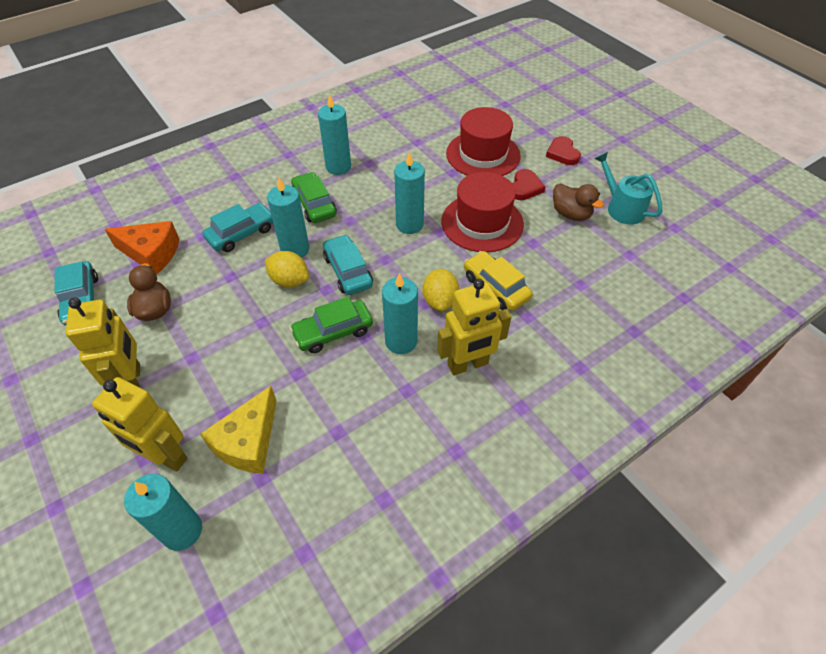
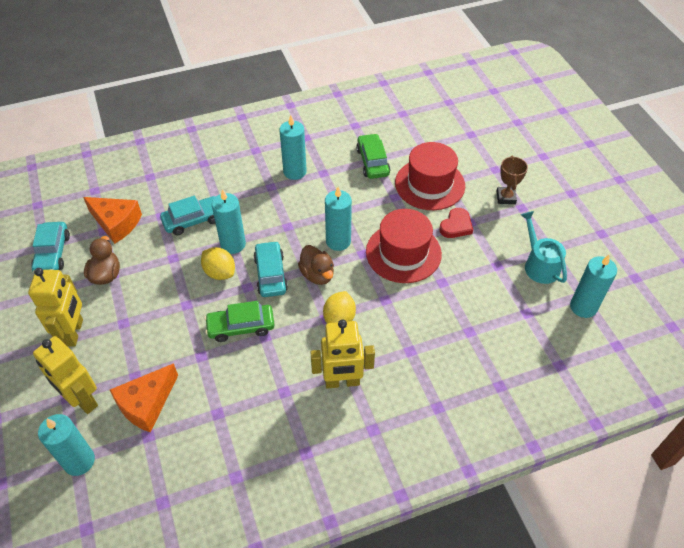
camera: 15 degrees right, 0 degrees up
(248, 442) = (146, 404): yellow cheese -> orange cheese
(314, 204) = (262, 204): green car -> green car (372, 162)
(401, 341) = (293, 348): turquoise candle -> turquoise candle (583, 307)
(496, 287) = (392, 317): yellow car -> none
(562, 153) = (506, 197): red heart -> brown trophy
(571, 214) = (488, 261): brown duck -> brown duck (317, 275)

